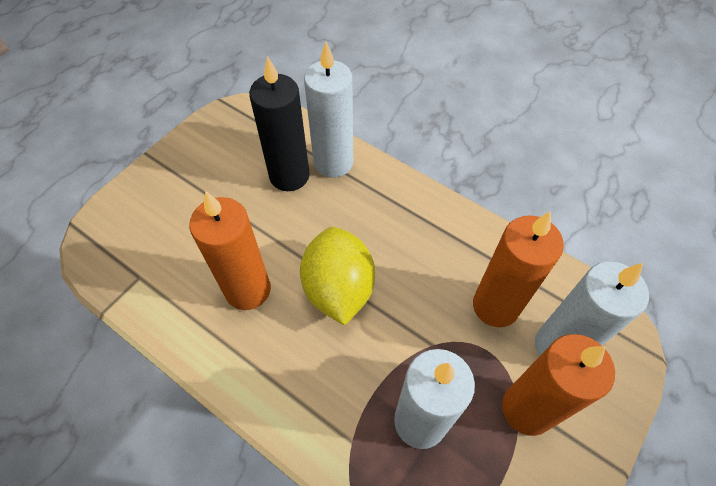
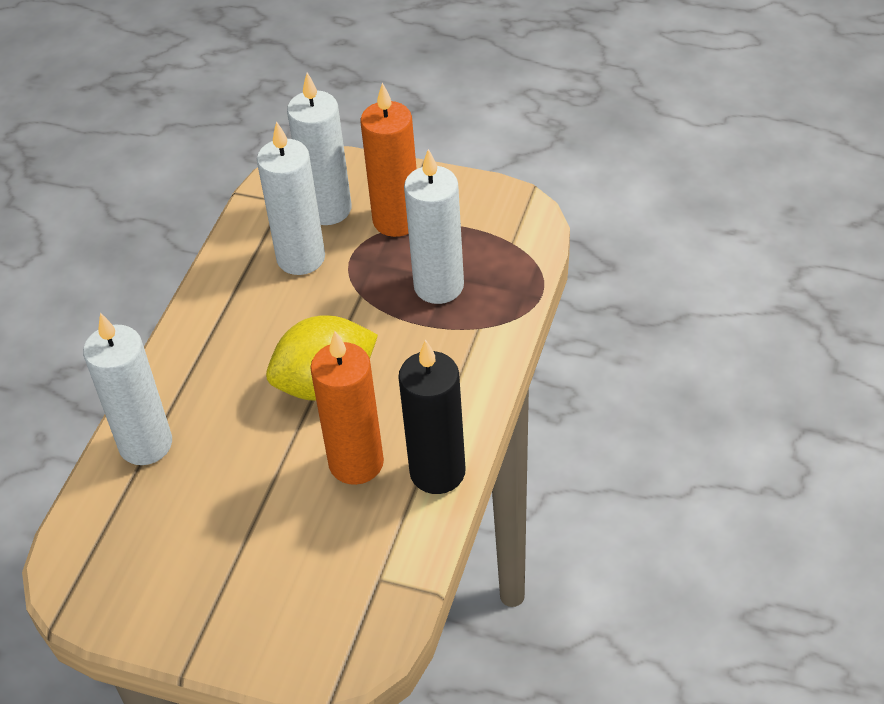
camera: 105 degrees left, 10 degrees down
(289, 176) = (180, 483): black candle -> black candle (437, 472)
(495, 306) = (301, 258): orange candle -> white candle

